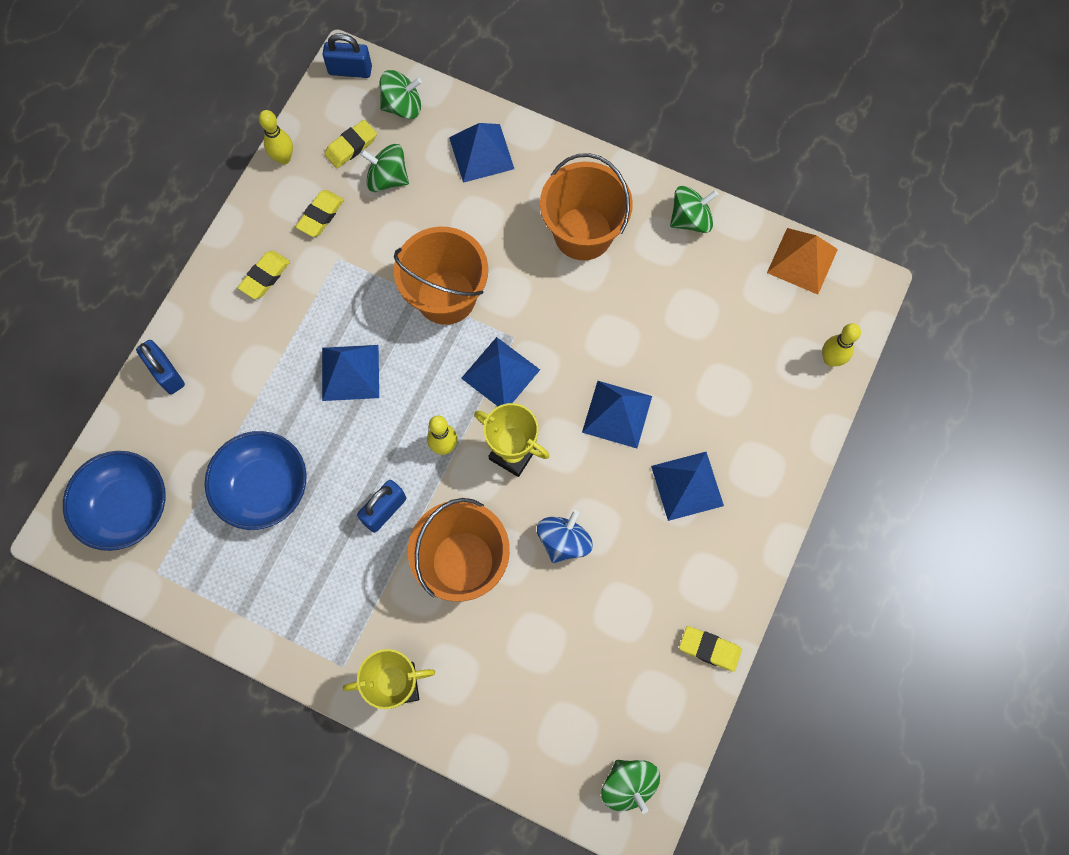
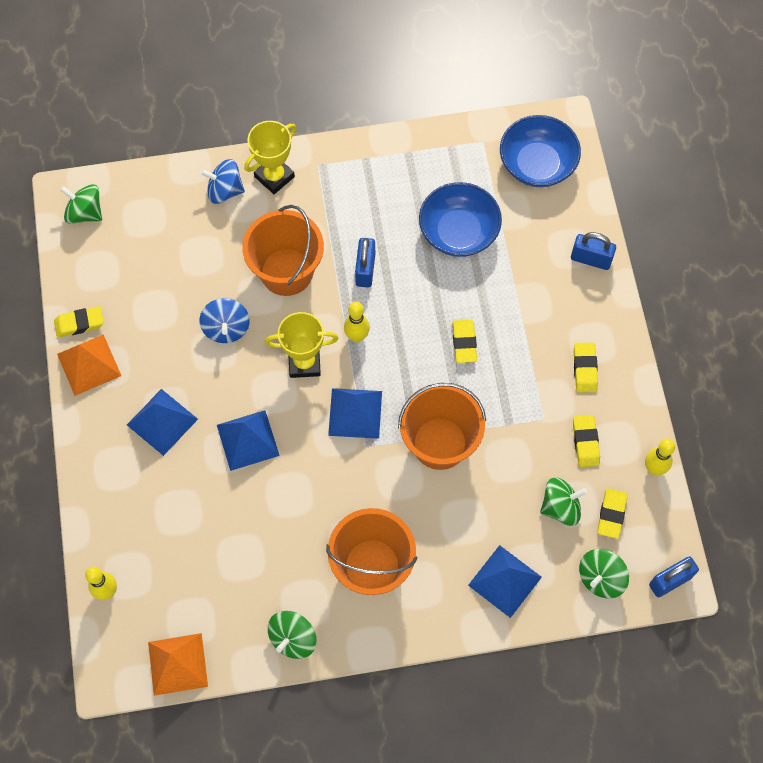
camera: 145 degrees right, 5 degrees down
(350, 372) = (464, 343): blue pyramid -> yellow eraser
(461, 704) = (225, 190): none -> blue spinning top
(725, 595) = (89, 364): none -> orange pyramid

